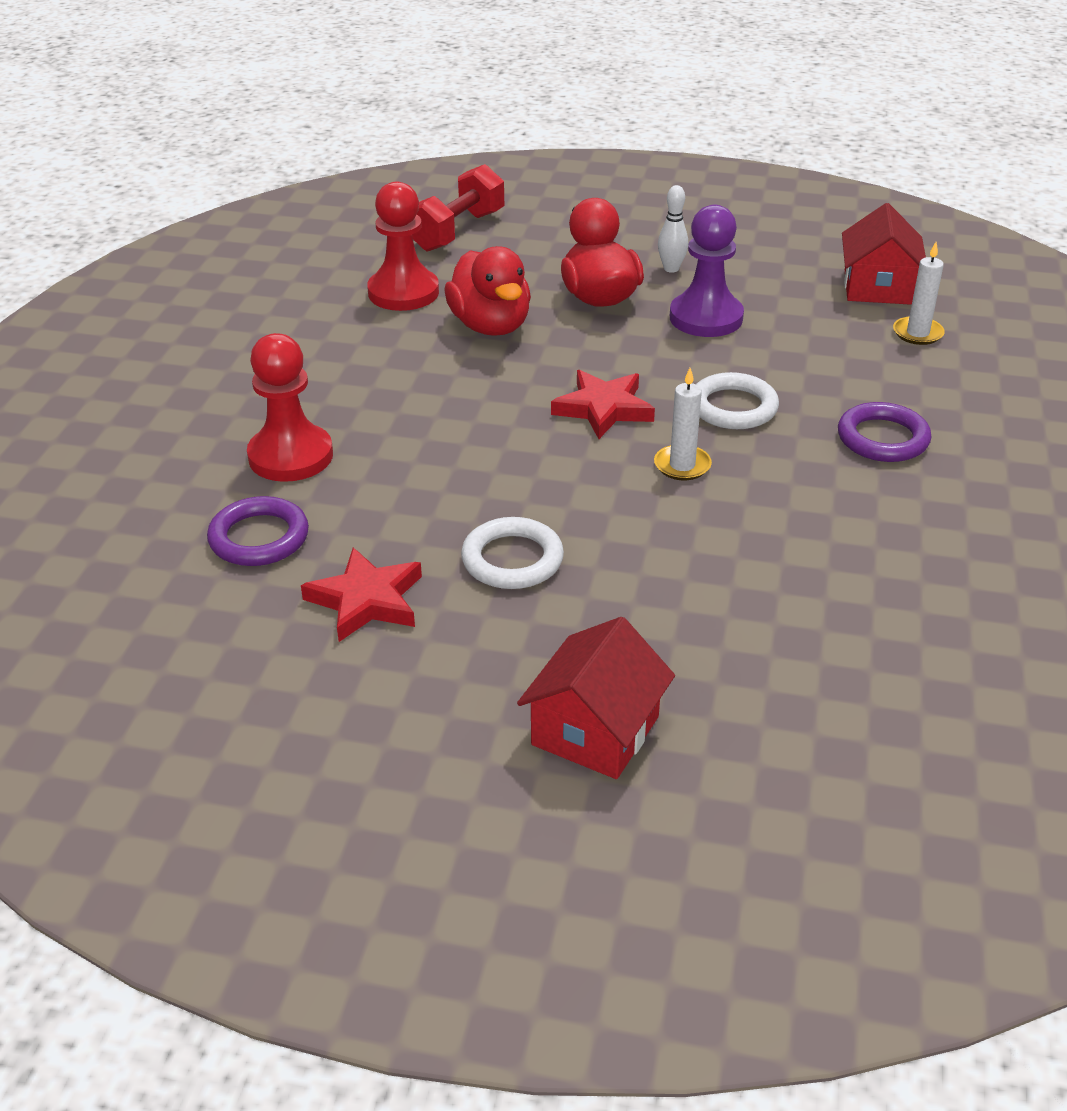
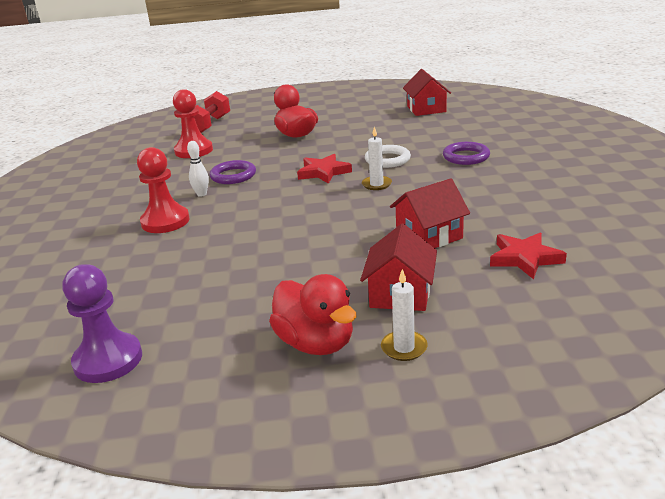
camera: 15 degrees left, 10 degrees down
(259, 538) = (164, 257): purple ring -> purple ring (233, 176)
(366, 600) = (241, 269): red star -> red star (524, 258)
(490, 326) = (247, 154): red duck -> red duck (316, 343)
(512, 559) = (312, 236): white ring -> none
(671, 269) = (325, 120): white bowling pin -> white bowling pin (201, 194)
(706, 318) = (353, 133): purple pawn -> purple pawn (108, 360)
(710, 616) = (429, 236): none -> red house
(917, 333) = (455, 120): white candle -> white candle (404, 348)

